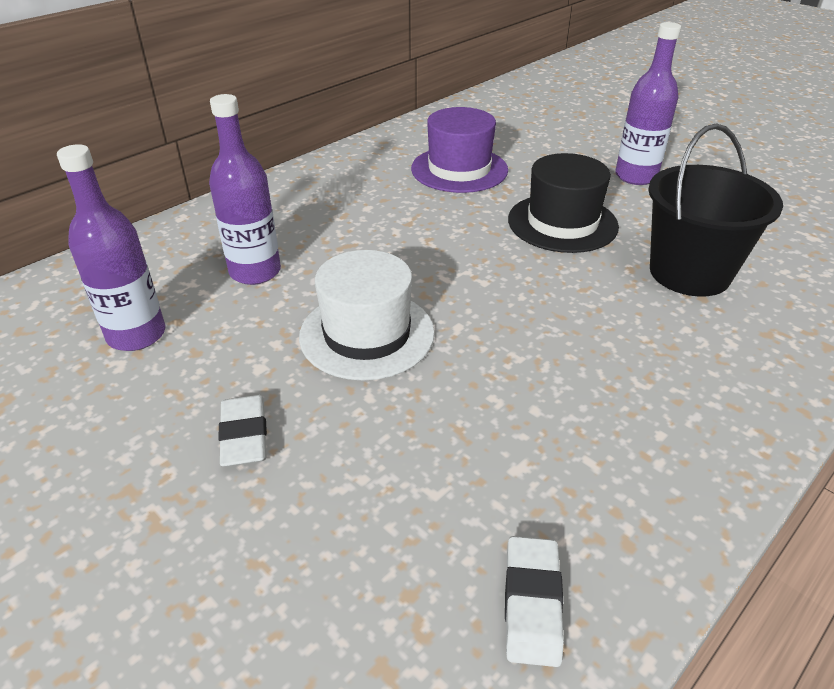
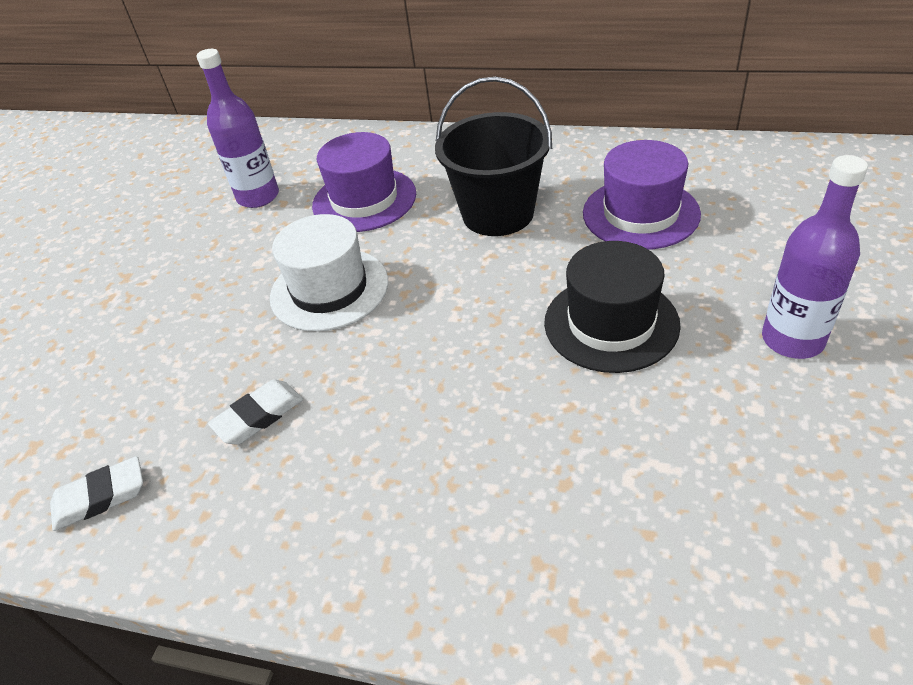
camera: 65 degrees right, 5 degrees up
(244, 435) = (191, 292): white eraser -> white eraser (258, 416)
(255, 272) = (364, 200): purple bottle -> purple hat
(689, 273) = (606, 458): black bucket -> black bucket (498, 214)

